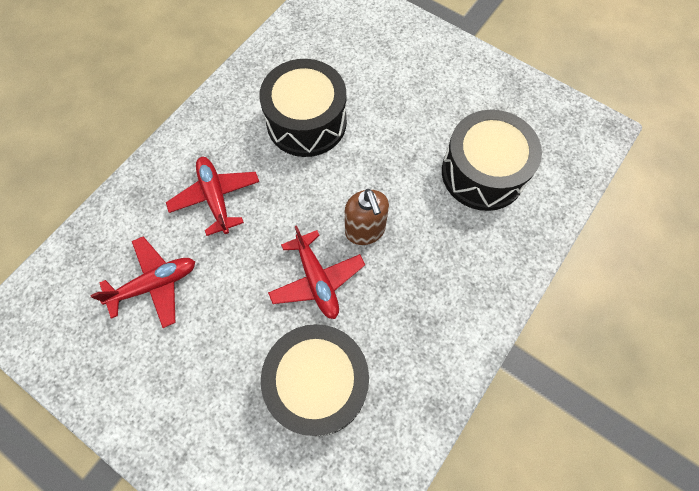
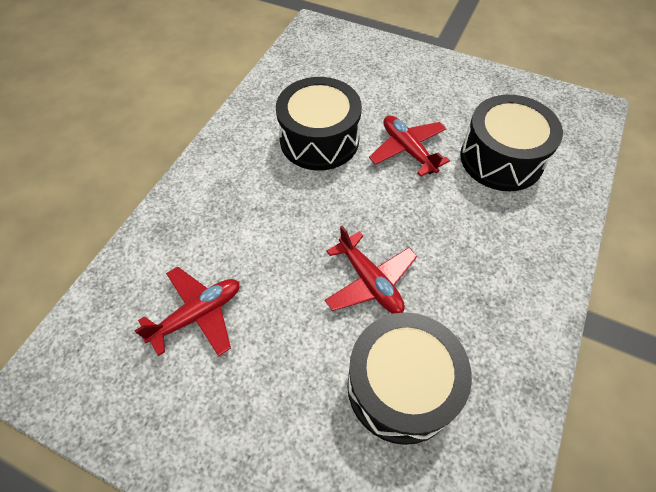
camera: 10 degrees left, 10 degrees down
(216, 198) = (245, 220): red plane -> red plane (408, 150)
(365, 231) = (405, 227): brown soap dispenser -> none

